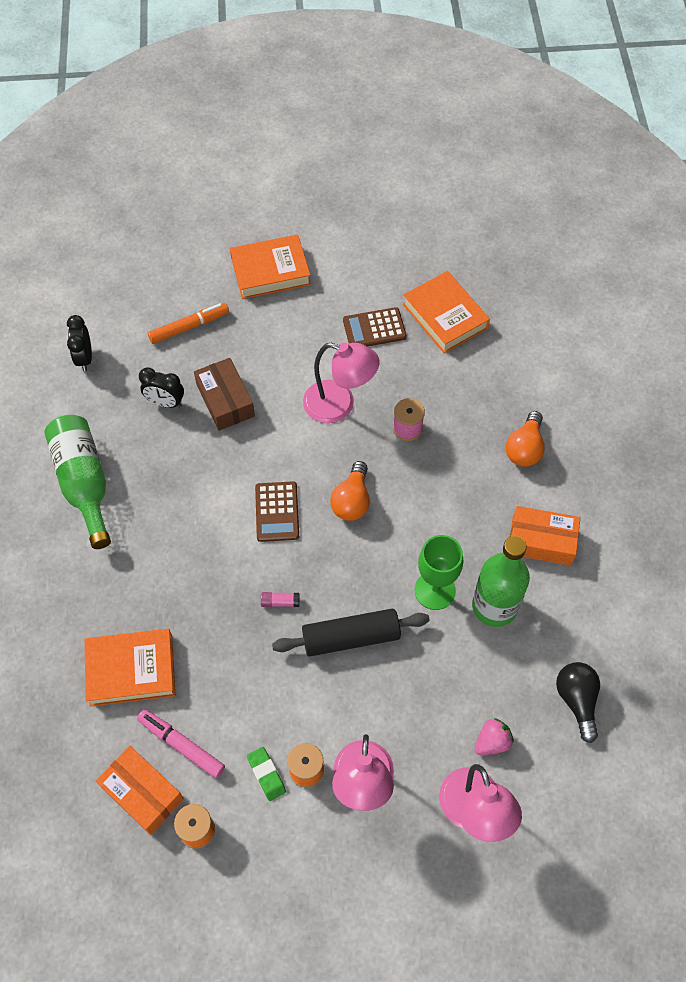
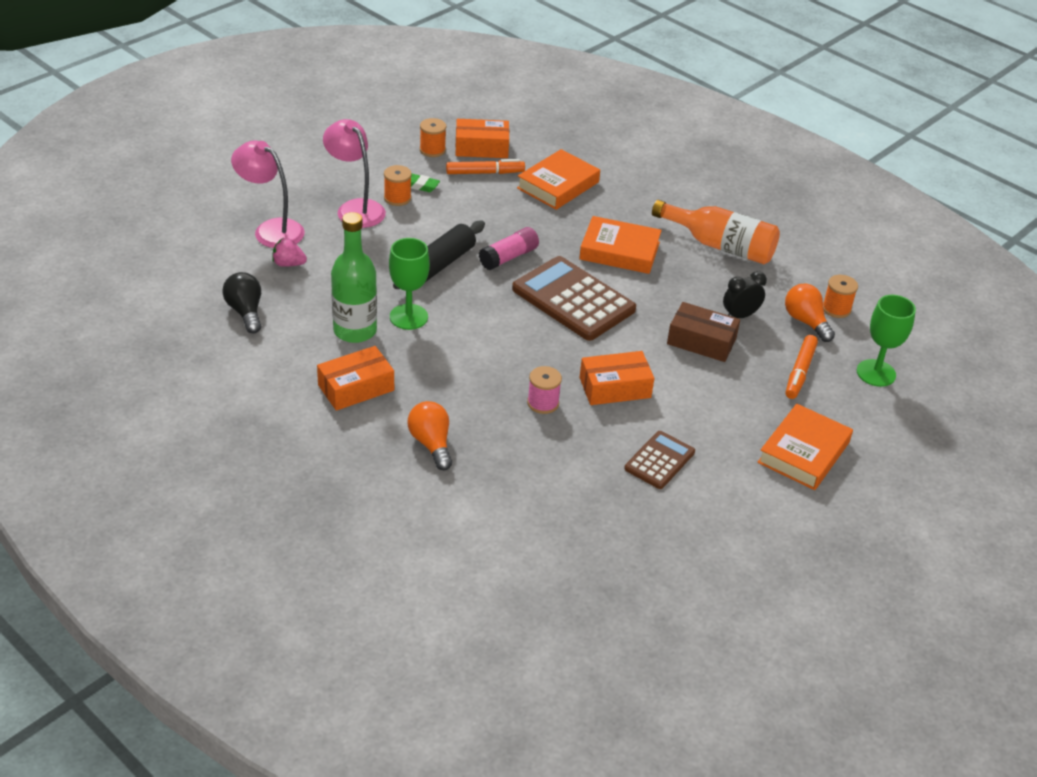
camera: 135 degrees right, 20 degrees down
(84, 358) = (836, 309): black clock -> orange spool
(84, 483) = (720, 246): green bottle -> orange bottle
(137, 290) = (876, 373): none -> green goblet
(181, 745) = (485, 173): pink marker -> orange marker
(277, 512) = (573, 299): brown calculator -> brown calculator, size x1.82
(280, 602) = (509, 257): pink glue stick -> pink glue stick, size x1.83
(339, 405) = (615, 387): pink lamp -> orange box
(352, 500) = (529, 334): orange light bulb -> orange light bulb (806, 322)
(445, 316) = (613, 510): orange book -> orange book (619, 251)
(492, 742) = (288, 264): pink strawberry -> pink strawberry turned 90 degrees clockwise
(577, 700) = (245, 312): black light bulb -> black light bulb turned 150 degrees counterclockwise

